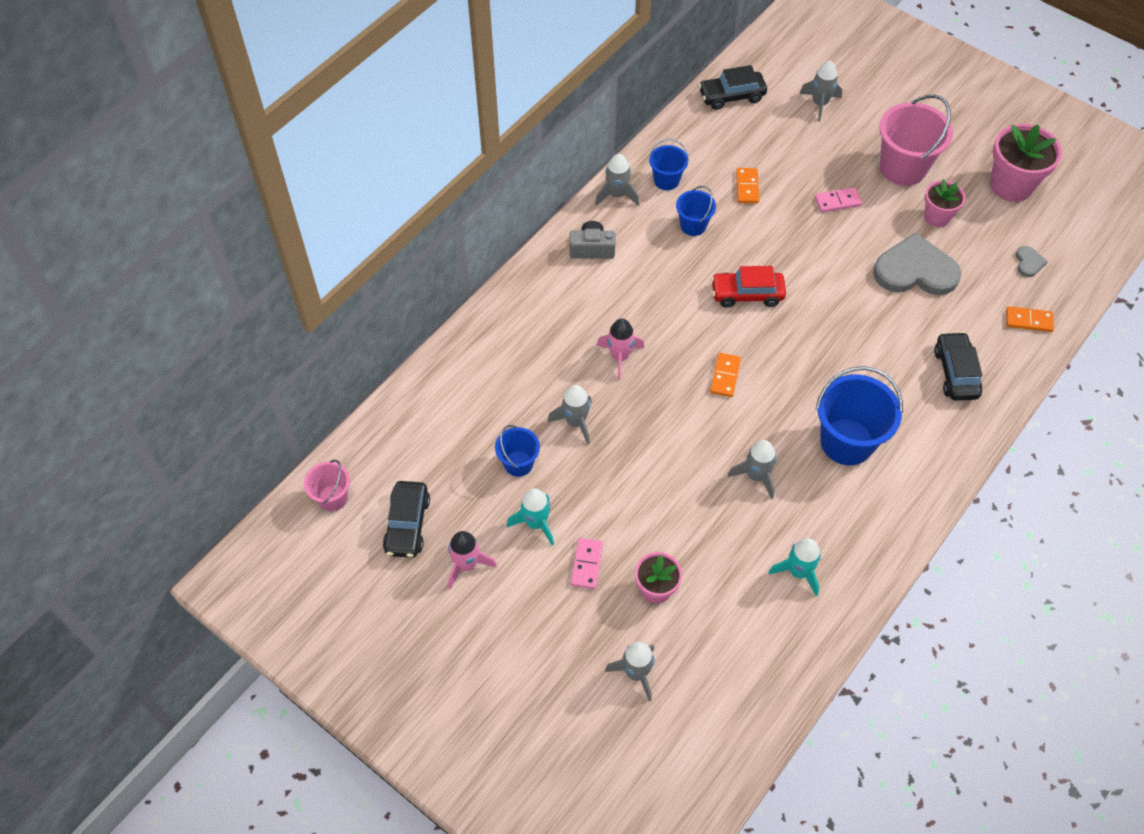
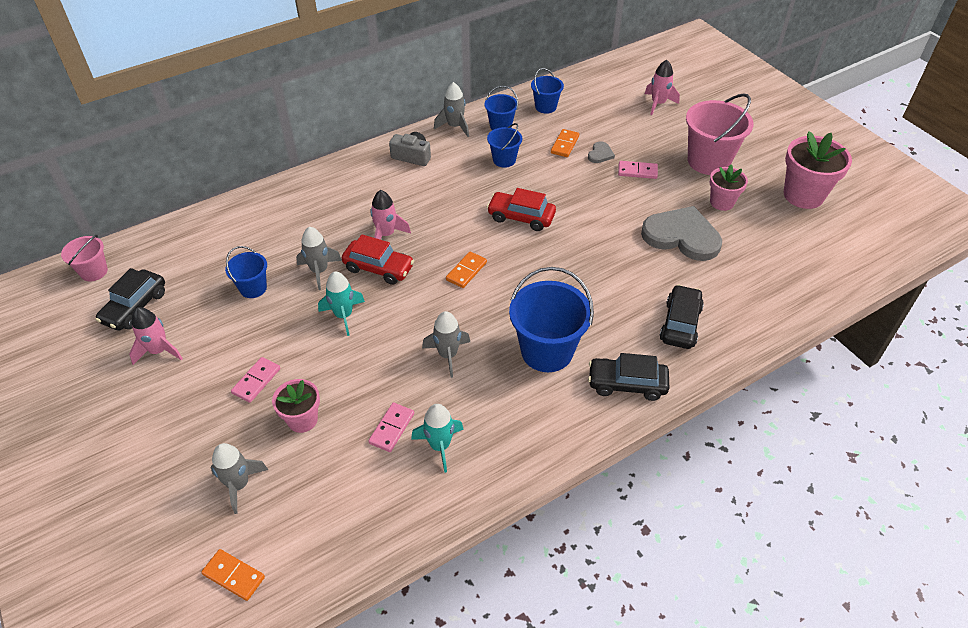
camera: 20 degrees right, 10 degrees down
(536, 523) = (236, 336): turquoise rocket -> turquoise rocket (343, 315)
(634, 400) = (378, 268): none -> red car
(702, 140) = (545, 107): none -> blue bucket
(731, 96) = (586, 84): black car -> black car (627, 384)
(744, 569) = (391, 428): none -> pink domino
(819, 104) = (658, 104): grey rocket -> pink rocket
(1028, 263) = (794, 256): grey heart -> grey heart (600, 154)
(1028, 321) = (772, 301): orange domino -> orange domino (234, 576)

